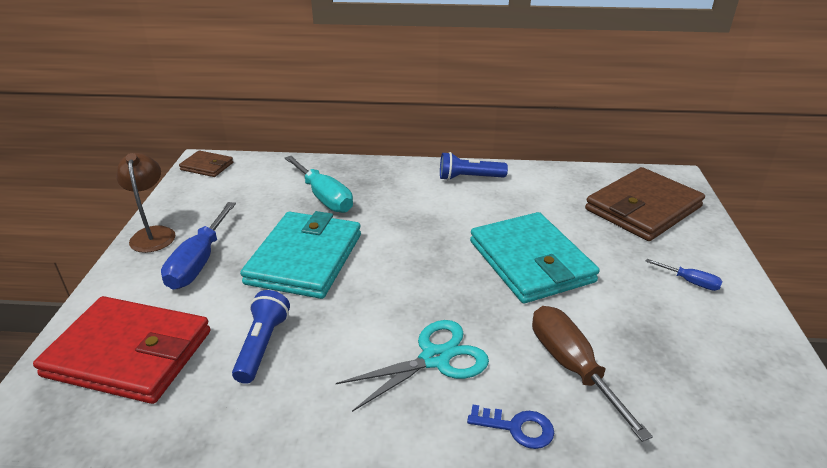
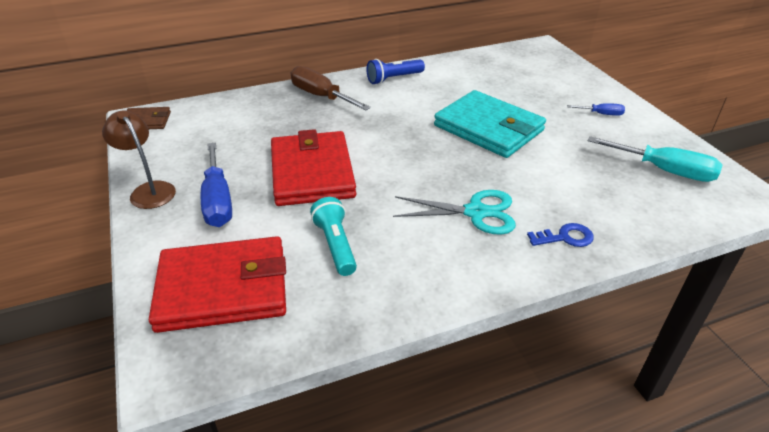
camera: 25 degrees left, 5 degrees up
(262, 345) = (335, 245): blue flashlight -> turquoise flashlight
(305, 258) = (312, 172): turquoise wallet -> red wallet
(324, 197) = (285, 121): turquoise screwdriver -> turquoise screwdriver (664, 170)
(435, 358) = (476, 212): turquoise scissors -> turquoise scissors turned 60 degrees clockwise
(572, 366) = (569, 189): brown screwdriver -> brown screwdriver (321, 96)
(642, 208) = (536, 72): brown wallet -> none

